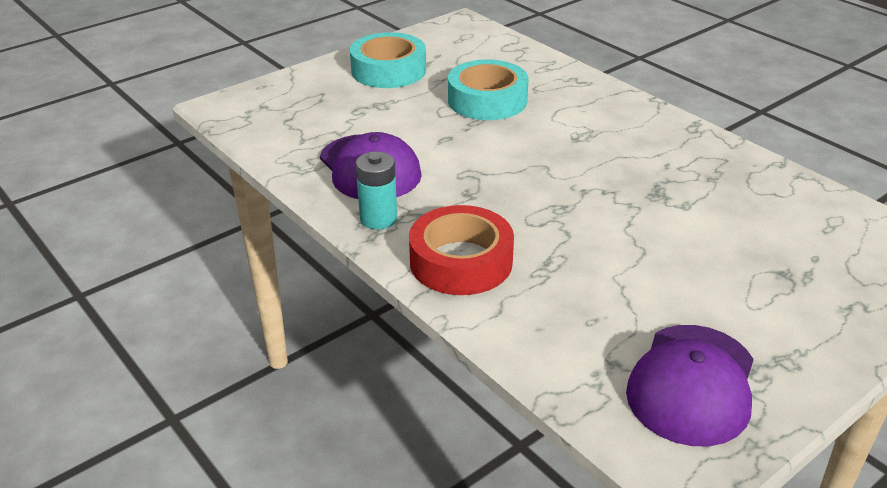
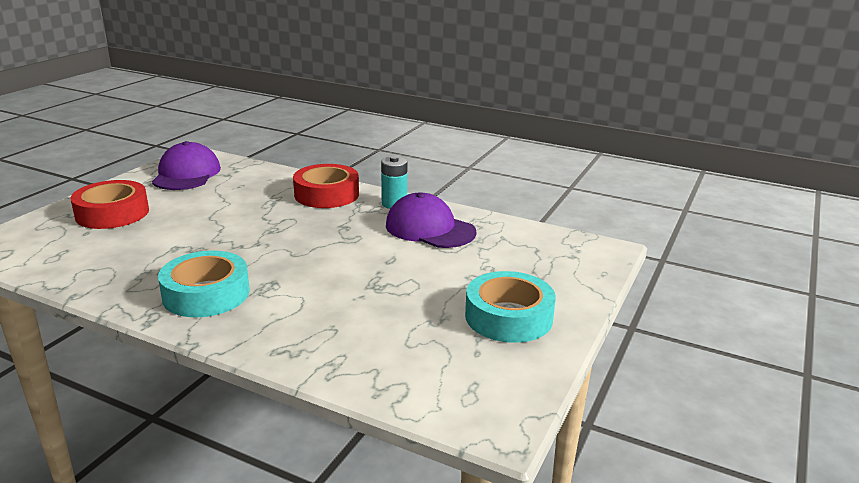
camera: 155 degrees right, 10 degrees down
(487, 100) = (377, 303): turquoise tape -> turquoise tape (206, 294)
(794, 292) = (112, 213): none -> red tape

